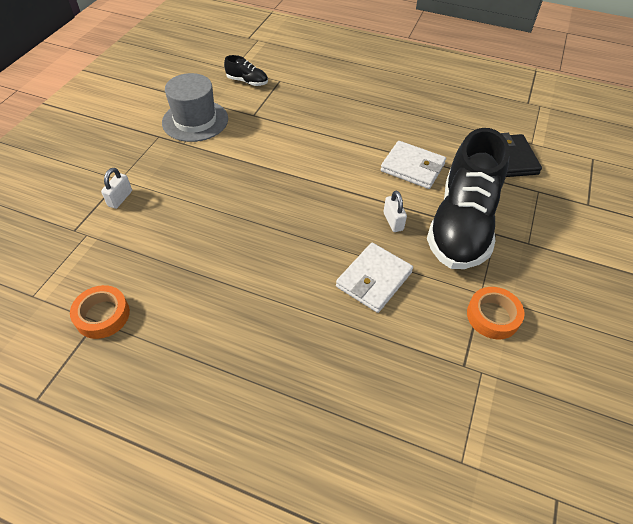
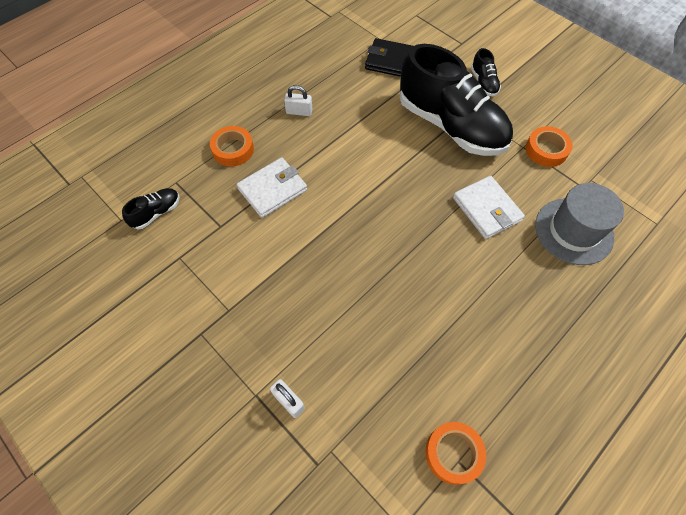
camera: 65 degrees left, 10 degrees up
(195, 120) = (195, 287): grey hat -> grey hat (573, 231)
(329, 97) = (233, 150): none -> orange tape
(393, 221) = (428, 169): white padlock -> white padlock (299, 112)
(412, 167) = (370, 128): white wallet -> white wallet (272, 189)
(546, 237) = (483, 83): none -> black shoe

